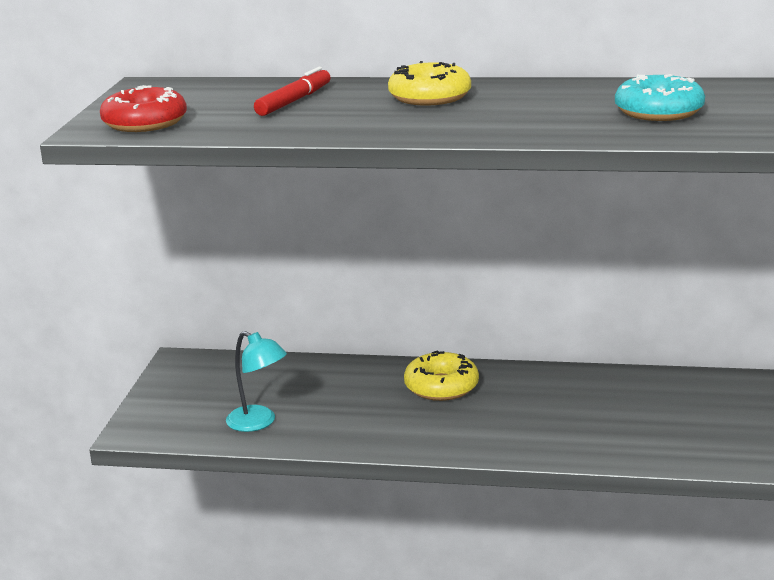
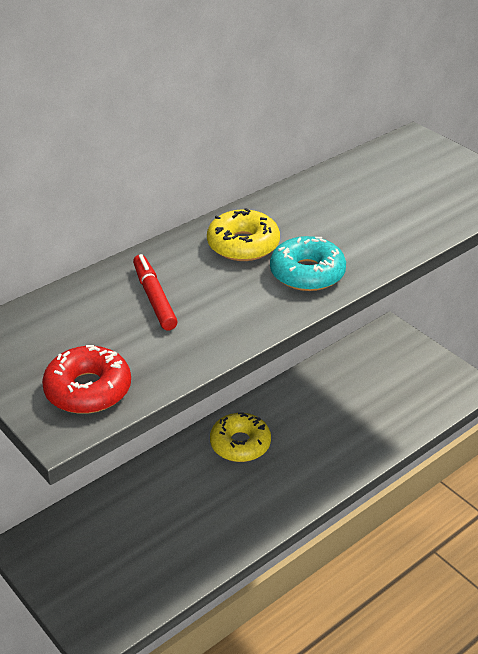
camera: 50 degrees left, 15 degrees up
(258, 422) = (172, 559): turquoise lamp -> none
(659, 111) = (407, 194): turquoise donut -> turquoise donut (307, 273)

